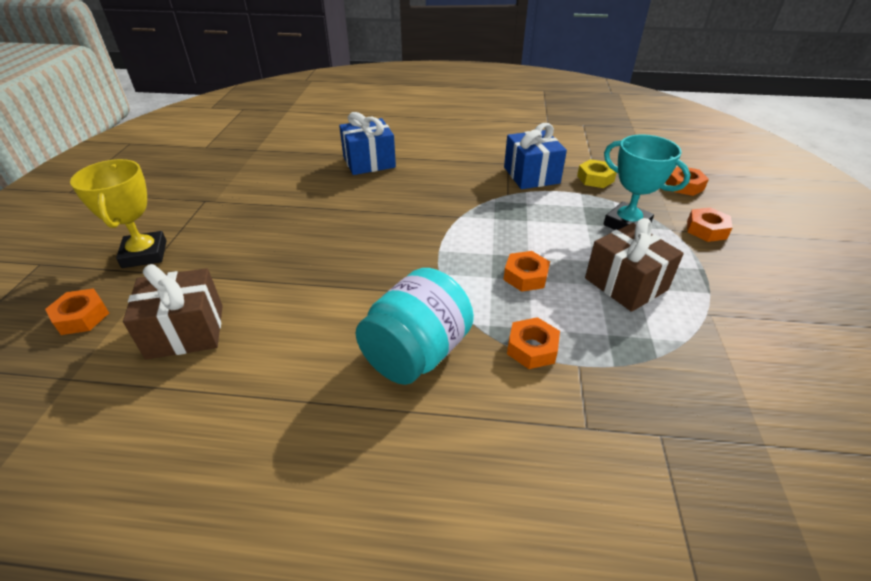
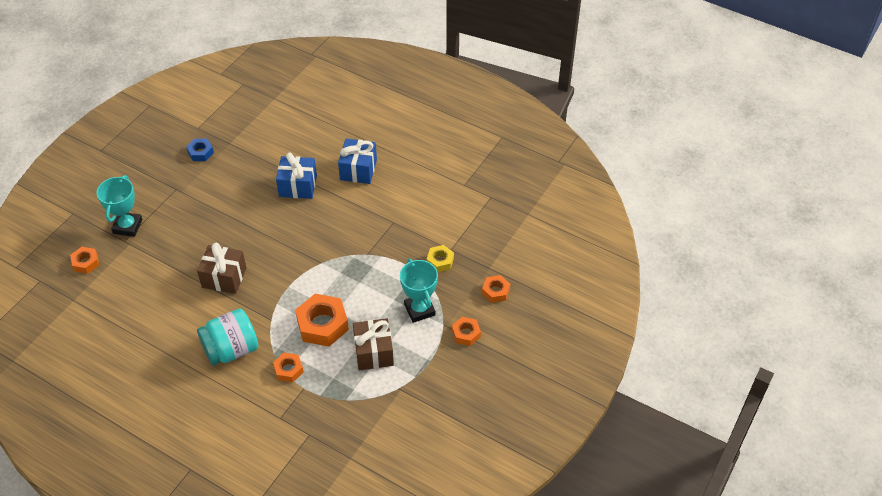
camera: 25 degrees right, 10 degrees up
(144, 254) = (127, 226): yellow trophy -> turquoise trophy
(186, 331) = (131, 292): brown gift -> brown gift (224, 277)
(222, 163) = (200, 152): none -> blue nut
(525, 276) = (322, 325): orange nut -> orange nut, size x1.83
(531, 175) = (398, 241): blue gift -> blue gift (358, 170)

